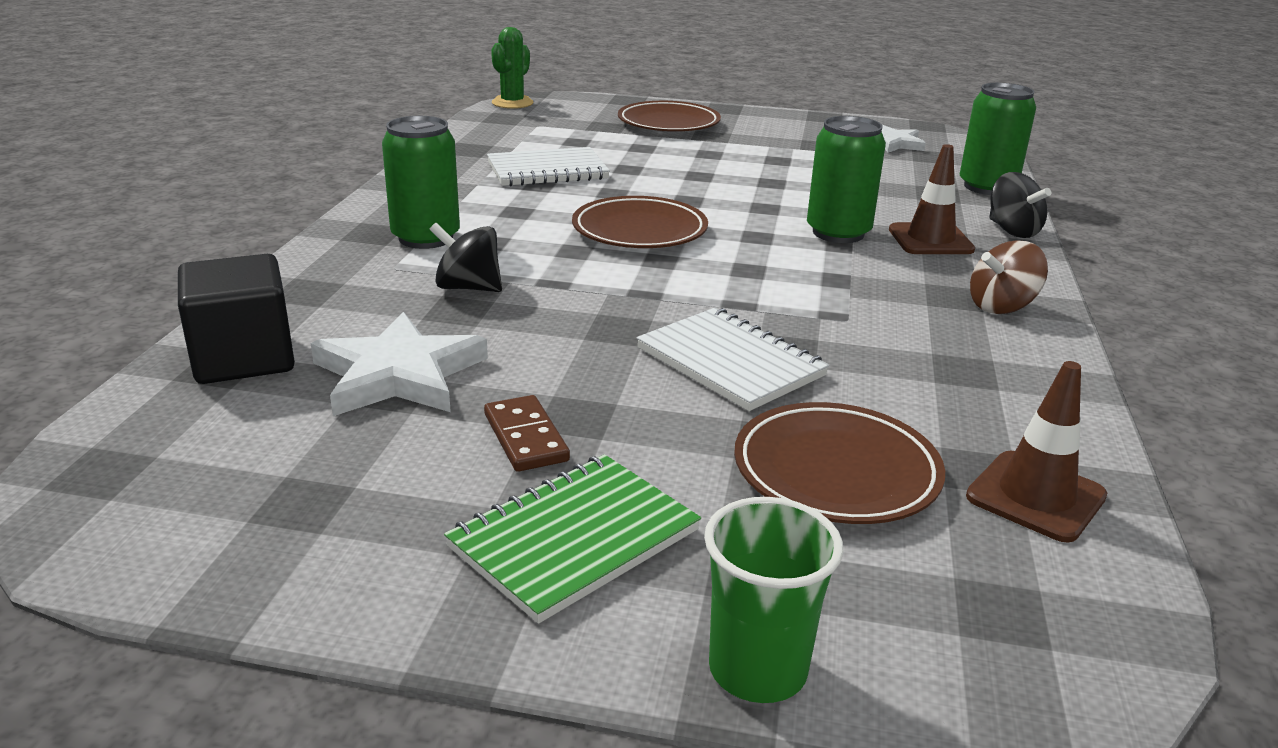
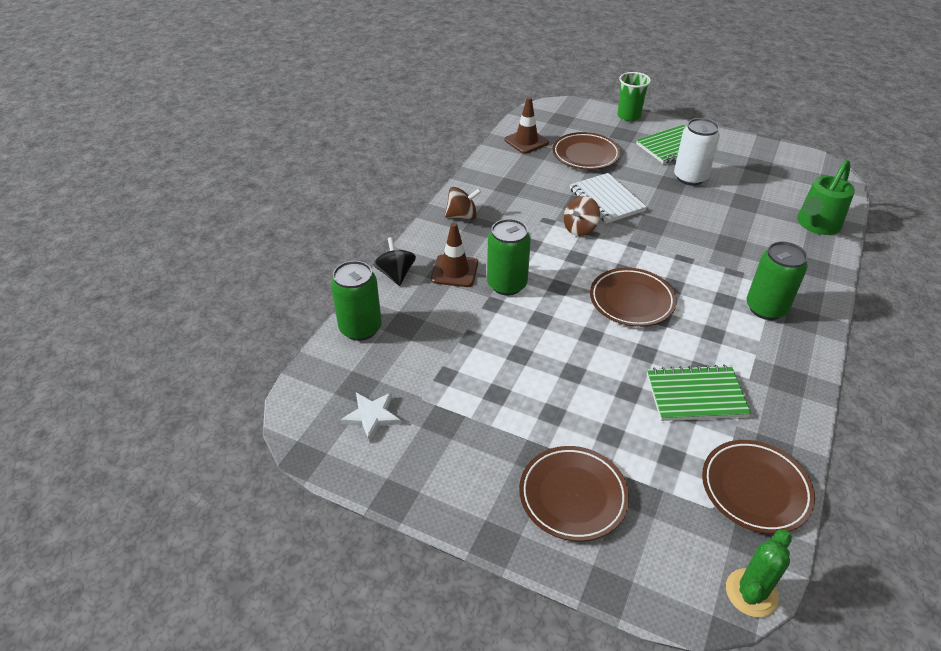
camera: 165 degrees left, 15 degrees up
(244, 358) = (816, 225): black cube -> green watering can
(399, 374) = (746, 209): white star -> none
(468, 288) = (729, 259): black spinning top -> none
(494, 133) = (755, 489): none -> brown plate
(526, 437) = (690, 177): brown domino -> white can
(547, 171) = (696, 395): white notebook -> green notebook
(762, 307) = (580, 229): none -> brown spinning top

